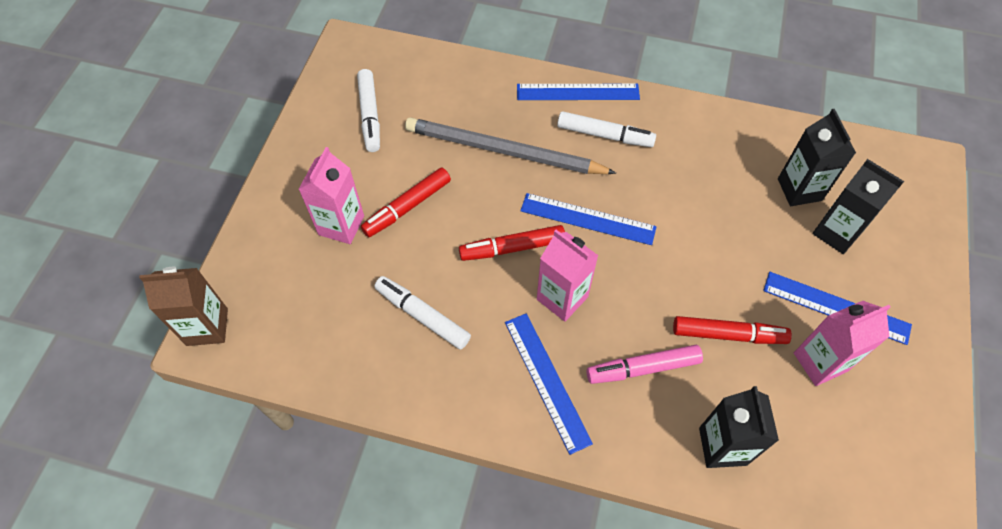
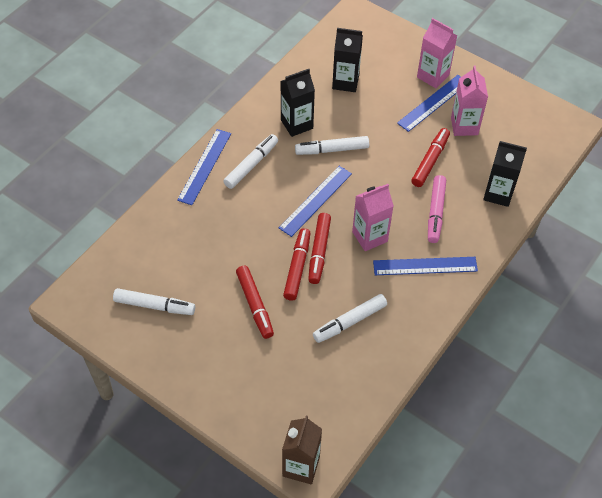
camera: 70 degrees left, 5 degrees down
(341, 225) = (251, 353): pink carton -> pink carton (433, 76)
(478, 232) = (297, 267): none -> red marker
(504, 151) = (234, 229): grey pencil -> none
(677, 210) = (332, 150): none -> white marker
(836, 232) = (384, 79): black carton -> black carton (297, 124)

